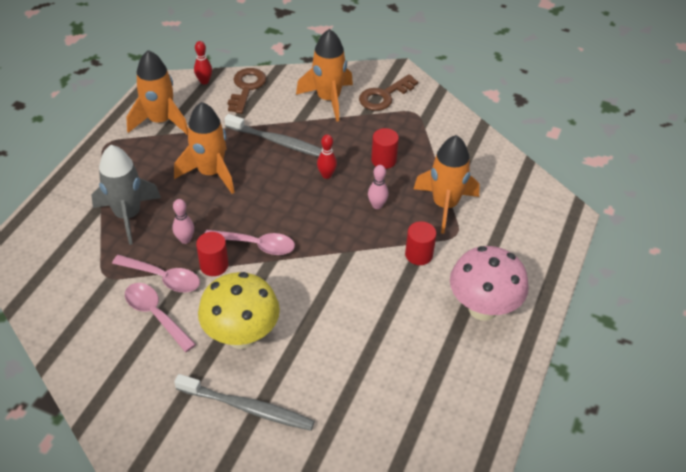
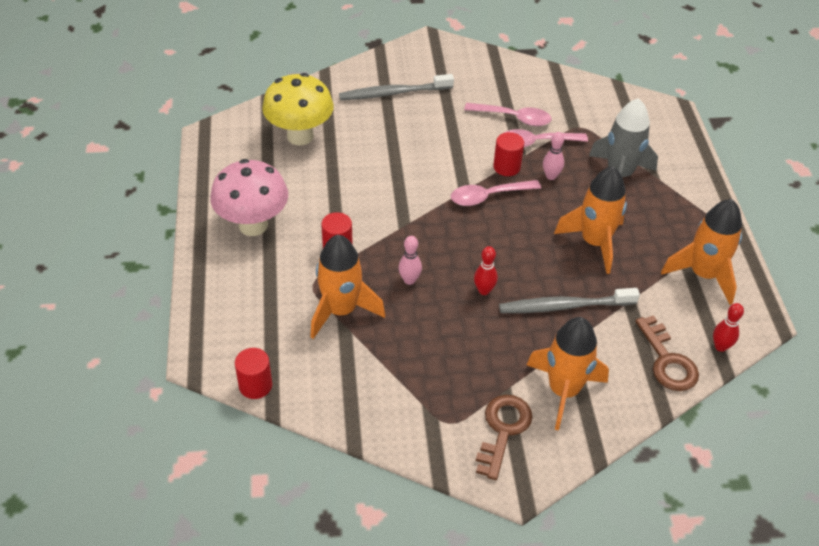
camera: 150 degrees right, 0 degrees up
(241, 336) = (437, 130): yellow mushroom -> yellow mushroom (300, 136)
(383, 160) = (439, 335): red cylinder -> red cylinder (255, 385)

